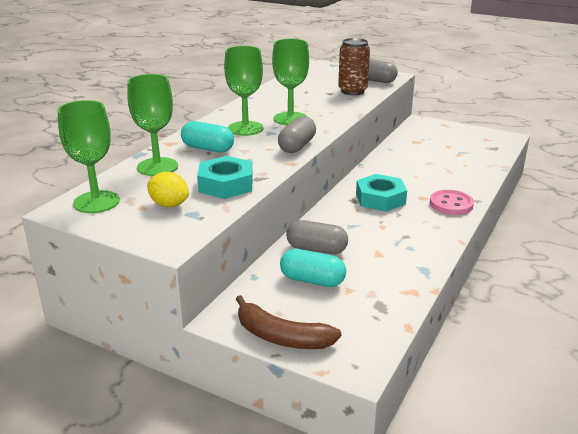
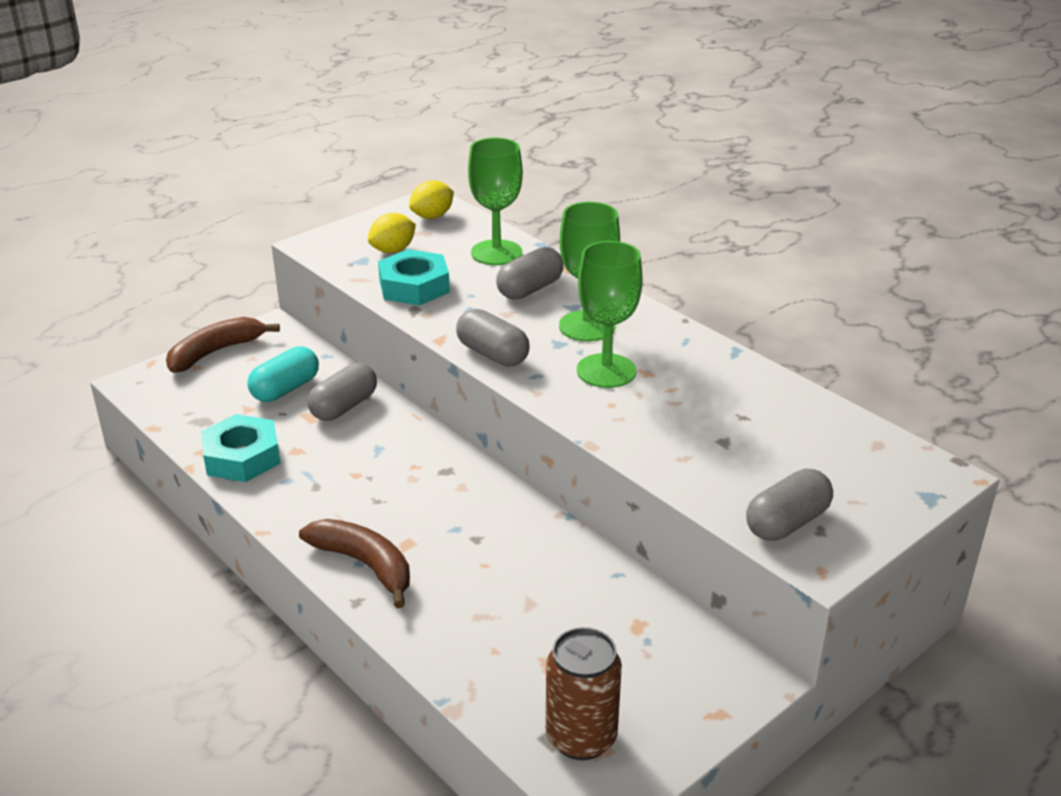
camera: 110 degrees right, 5 degrees up
(96, 202) = (432, 216): green goblet -> yellow lemon
(208, 149) = (530, 289): turquoise capsule -> grey capsule
(352, 91) = (722, 471): brown can -> brown can (581, 737)
(380, 199) = (432, 497): turquoise nut -> turquoise nut (242, 457)
(451, 204) = (365, 565): pink button -> brown banana

